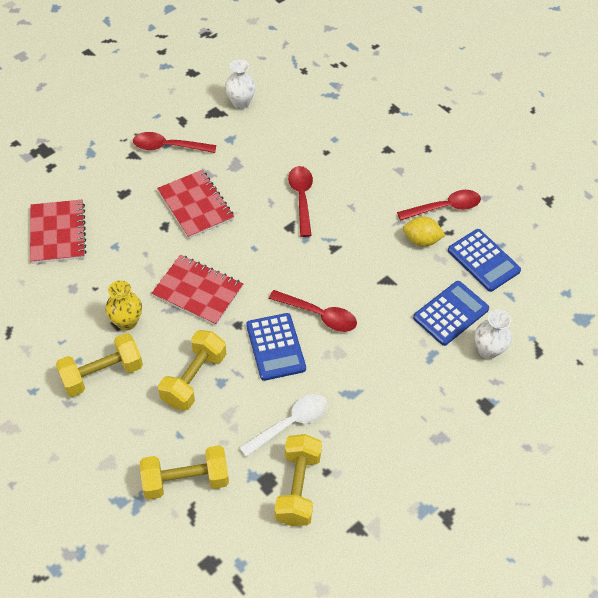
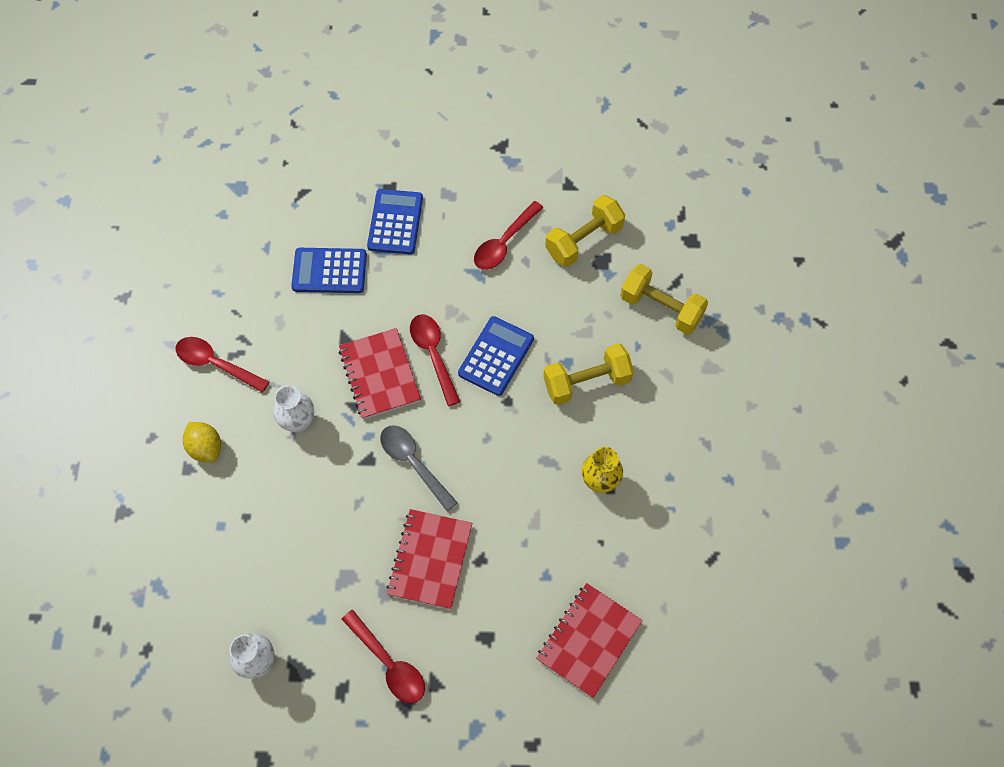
camera: 135 degrees left, 10 degrees up
(102, 374) = (659, 447): yellow dumbbell -> none
(198, 291) = (512, 461): red notebook -> red notebook (379, 375)
(260, 245) = (413, 463): none -> grey spoon
(290, 423) = (544, 288): white spoon -> none
(301, 198) = (326, 482): red spoon -> red spoon (504, 243)
(421, 240) = (274, 350): yellow lemon -> yellow lemon (206, 448)
(483, 260) = (248, 291): blue calculator -> blue calculator (395, 222)
(488, 350) = (338, 222): white vase -> white vase (298, 422)

